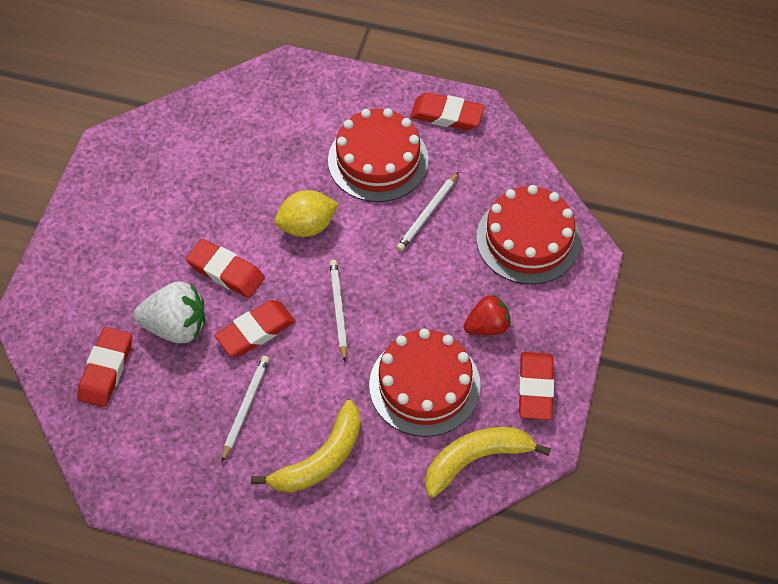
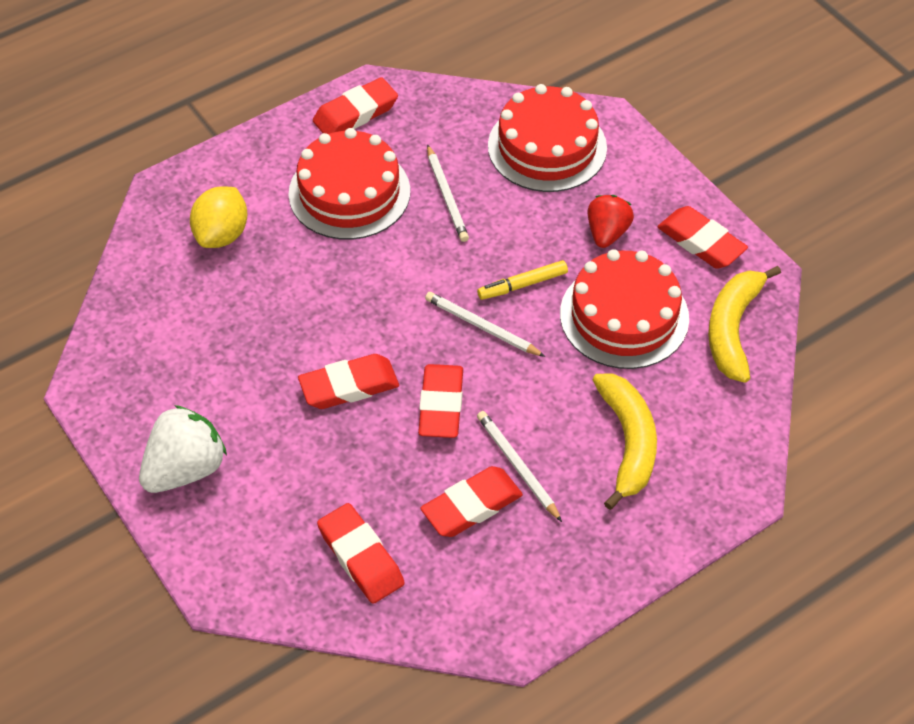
camera: 50 degrees left, 5 degrees down
(176, 326) = (370, 466): white strawberry -> white strawberry (185, 469)
(193, 403) = (471, 506): none -> red eraser
(307, 226) = (365, 291): yellow lemon -> yellow lemon (222, 234)
(394, 308) = (522, 285): none -> yellow marker

